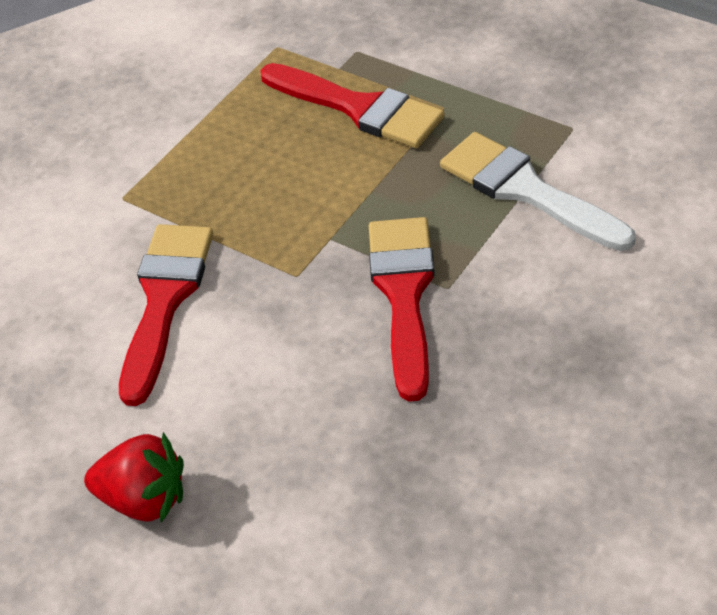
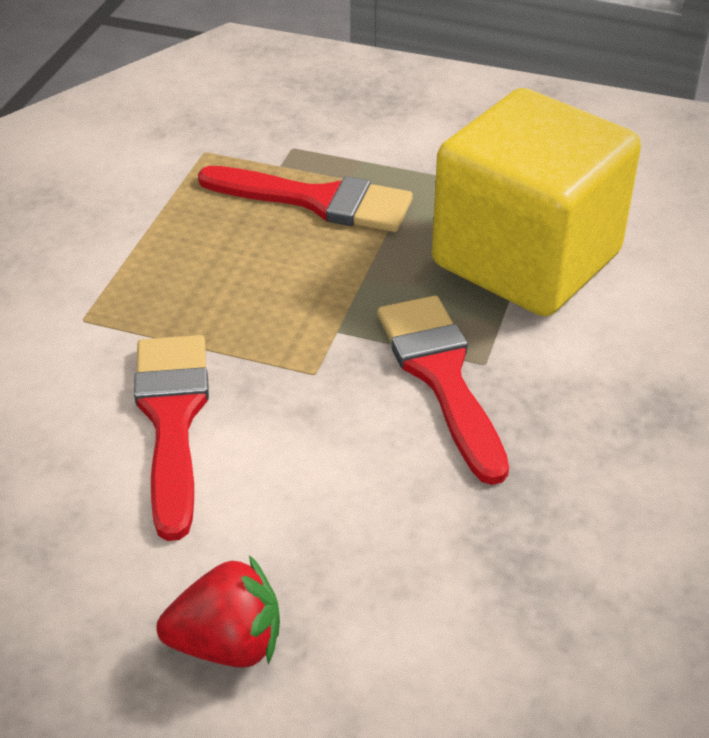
camera: 20 degrees left, 5 degrees down
(526, 190) = (526, 259): white brush -> yellow cube

